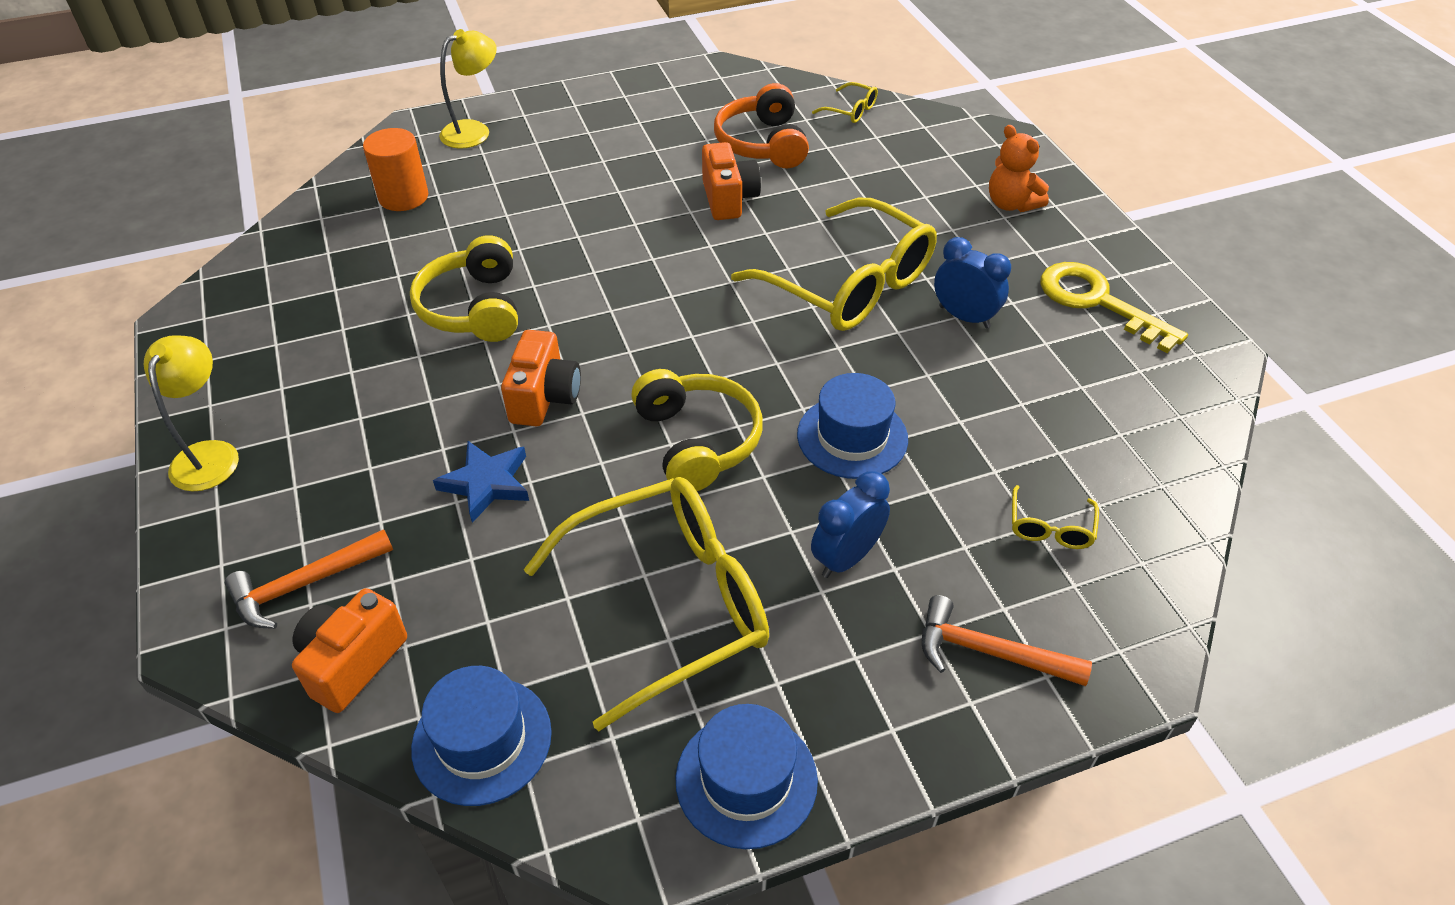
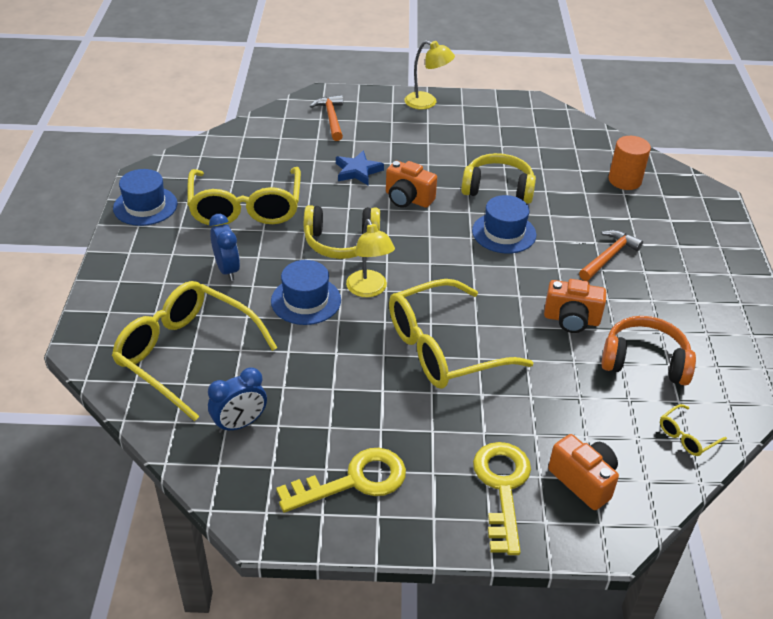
camera: 110 degrees right, 5 degrees down
(352, 662) = (282, 125): orange camera -> orange camera (583, 481)
(474, 131) = (701, 220): yellow lamp -> yellow lamp (369, 290)
(482, 740) = (220, 148): blue hat -> blue hat (504, 233)
(964, 317) = (379, 394): blue clock -> blue clock (240, 424)
(989, 652) = (136, 297): orange hammer -> orange hammer (608, 257)
(1011, 204) = (502, 488): orange teddy bear -> yellow key
(1050, 528) = (185, 354): yellow glasses -> yellow glasses, size x2.48

